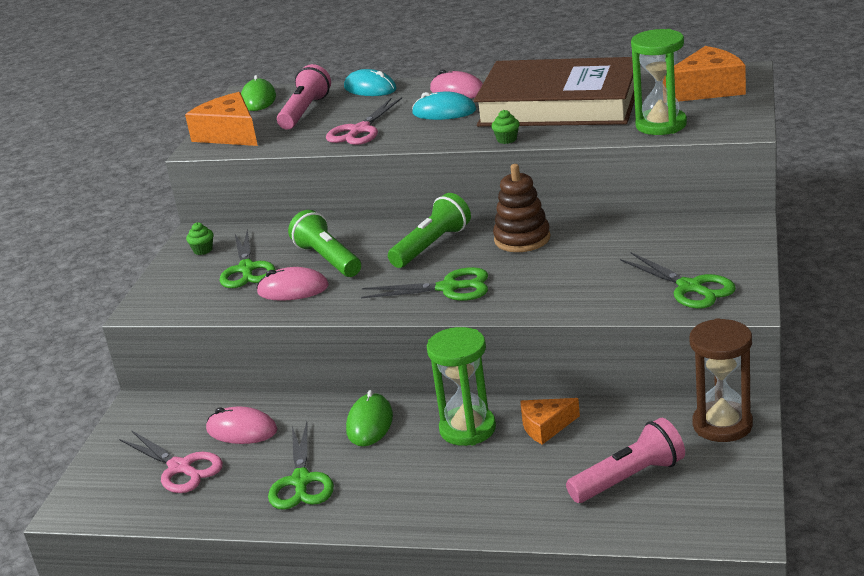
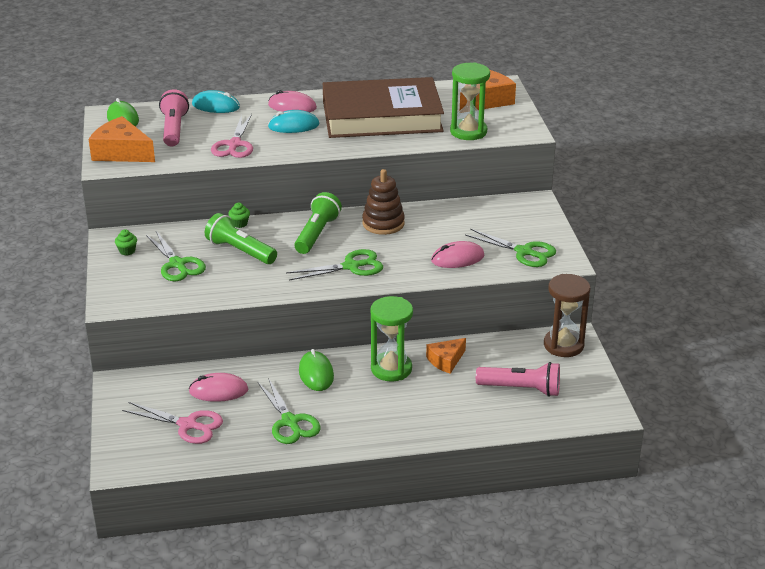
camera: 25 degrees left, 5 degrees up
(293, 289) = (228, 278): pink mouse -> pink mouse (457, 258)
(507, 139) = (360, 148): green cupcake -> green cupcake (239, 224)
(629, 478) = (521, 389): pink flashlight -> pink flashlight turned 60 degrees clockwise

